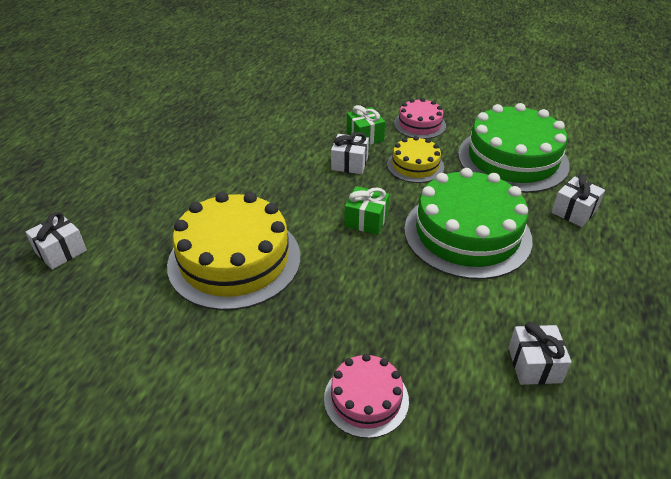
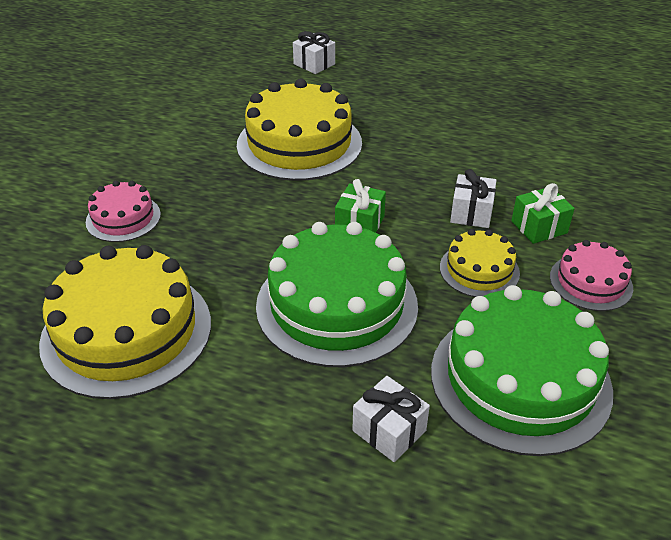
camera: 90 degrees right, 0 degrees up
(534, 365) = (127, 332): white gift -> yellow cake

